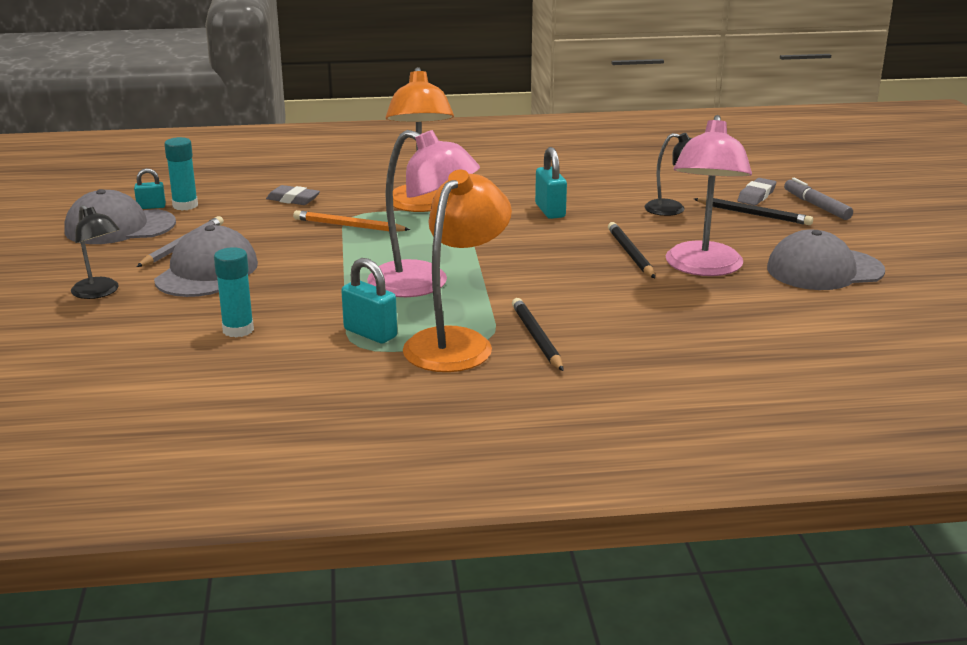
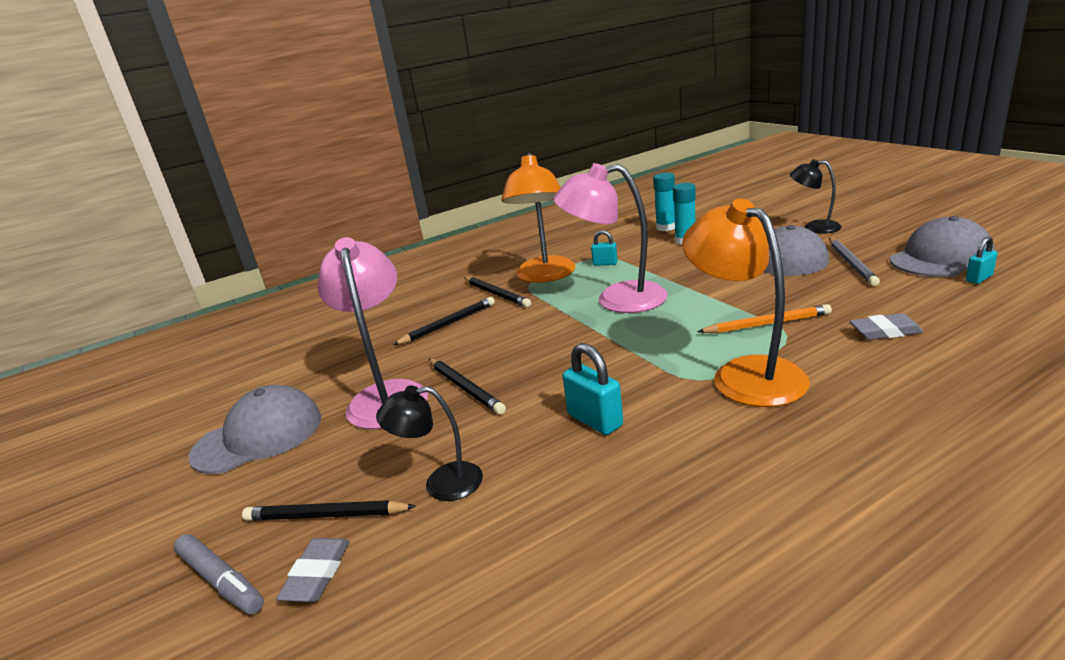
camera: 160 degrees right, 0 degrees up
(185, 205) = (957, 290): turquoise glue stick -> turquoise glue stick (666, 227)
(370, 333) = (605, 263): turquoise padlock -> turquoise padlock, size x0.62
(616, 317) = (448, 324): none -> black pencil

